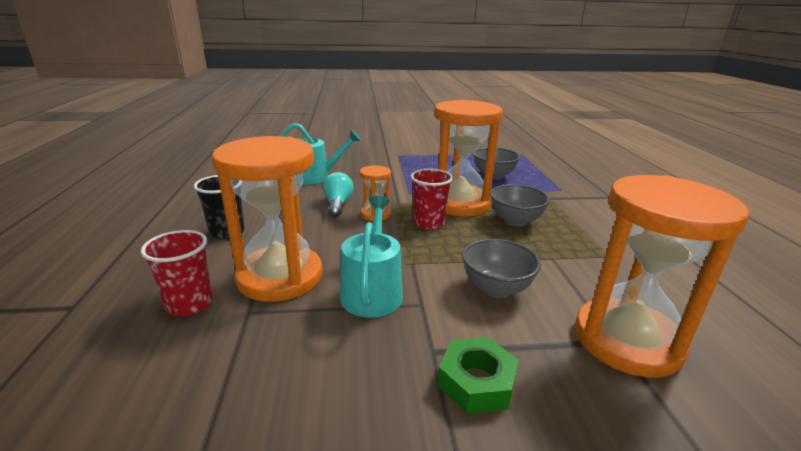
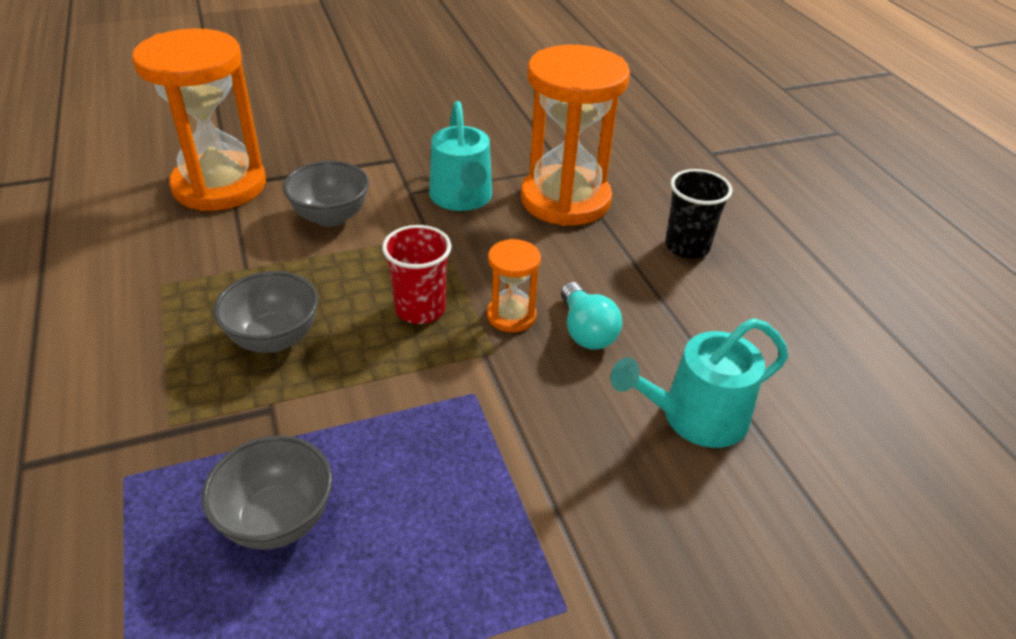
camera: 165 degrees right, 15 degrees up
(189, 304) = (619, 166): red cup -> none
(459, 203) = (370, 373): orange hourglass -> none
(476, 382) = (359, 146): green nut -> none

